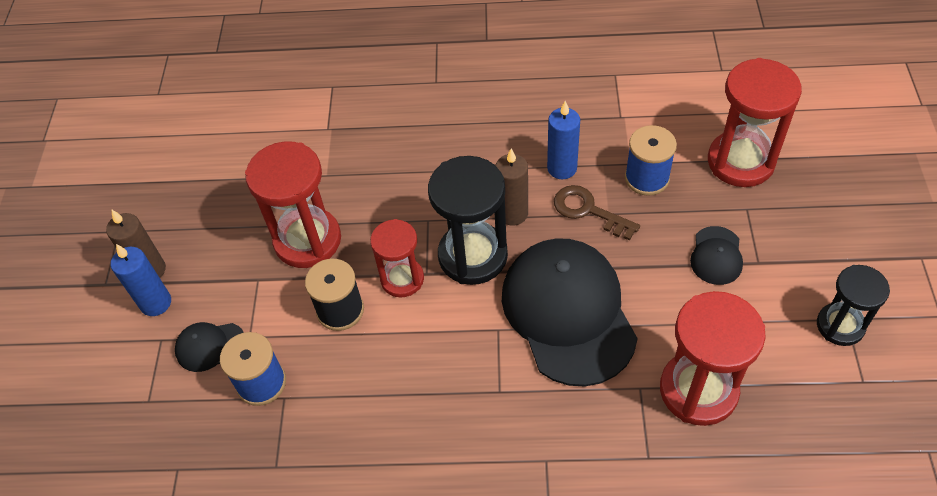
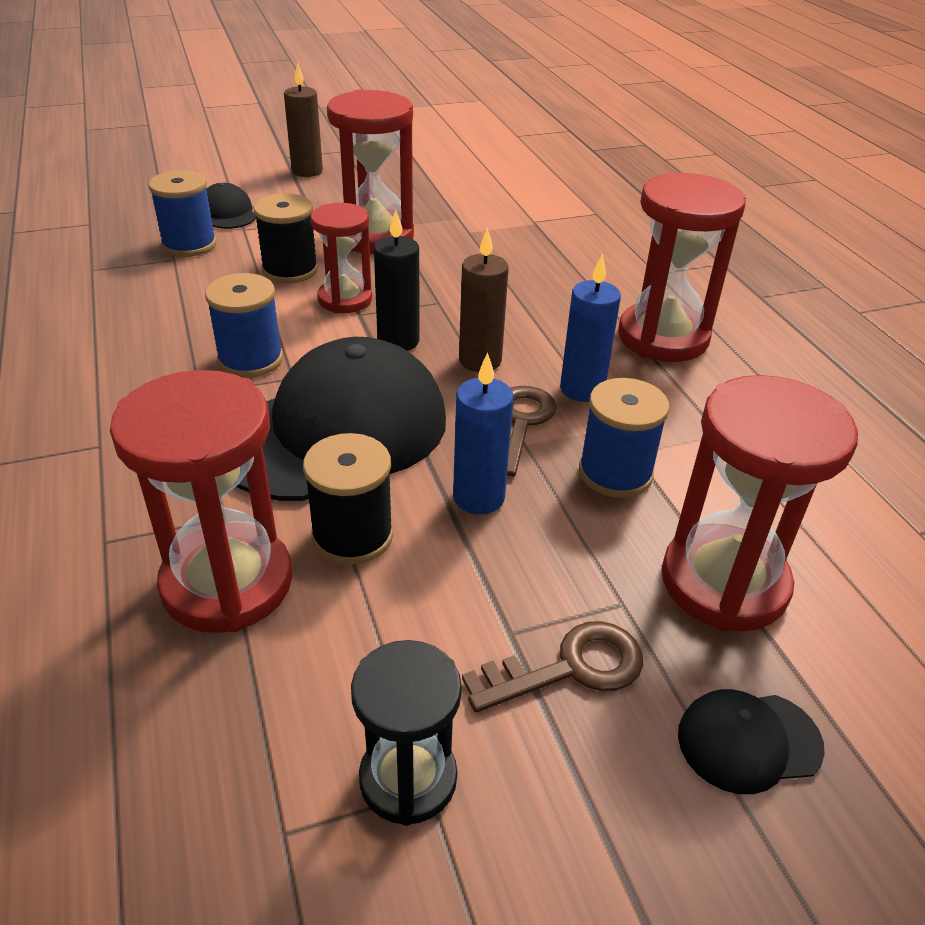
camera: 65 degrees right, 15 degrees down
(156, 303) = (271, 180): blue candle -> blue candle (478, 497)
(466, 353) = (250, 359): none -> blue spool
(473, 256) = (398, 341): black hourglass -> black candle
(518, 107) = (663, 337): none -> red hourglass
(671, 320) = (352, 535): none -> black spool
(716, 256) = (499, 574): black cap -> black cap (748, 741)
(785, 244) = (568, 668): none -> brown key

